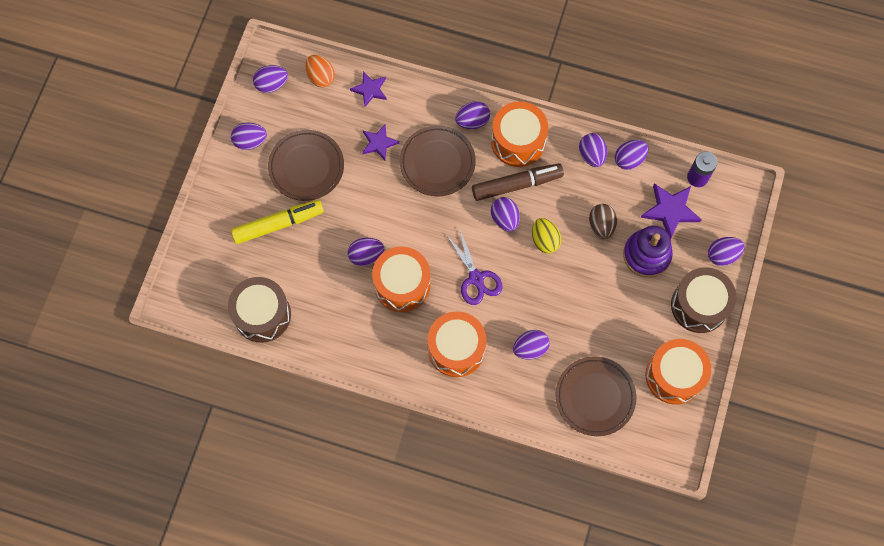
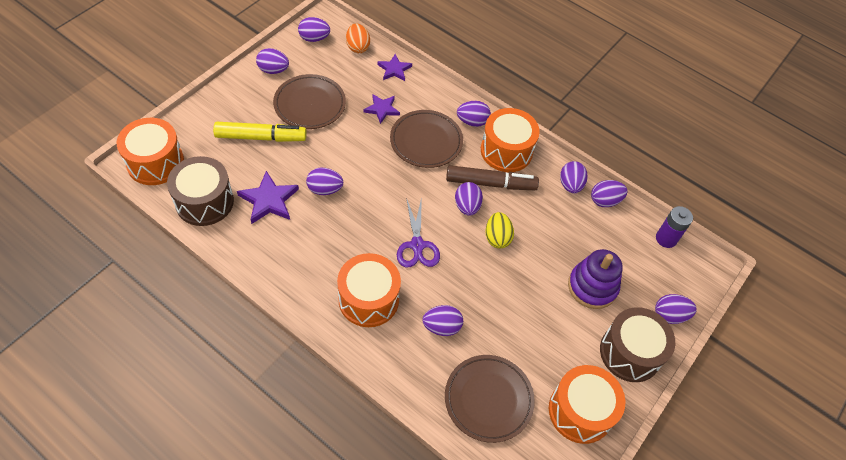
camera: 15 degrees right, 15 degrees down
(402, 285) = (345, 225): orange drum -> orange drum (155, 162)
(601, 225) = (557, 245): brown egg -> none
(670, 210) = (629, 257): purple star -> purple star (269, 200)

